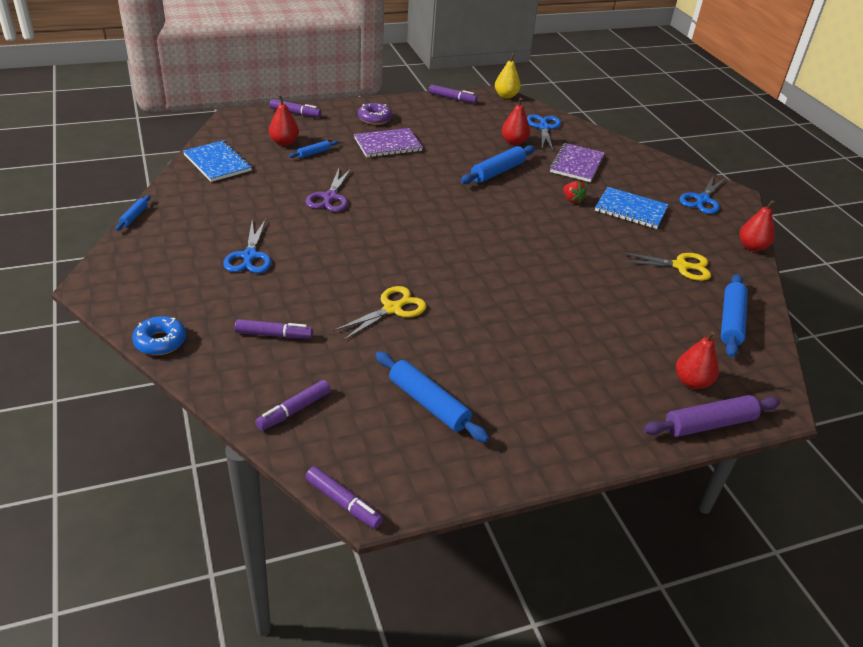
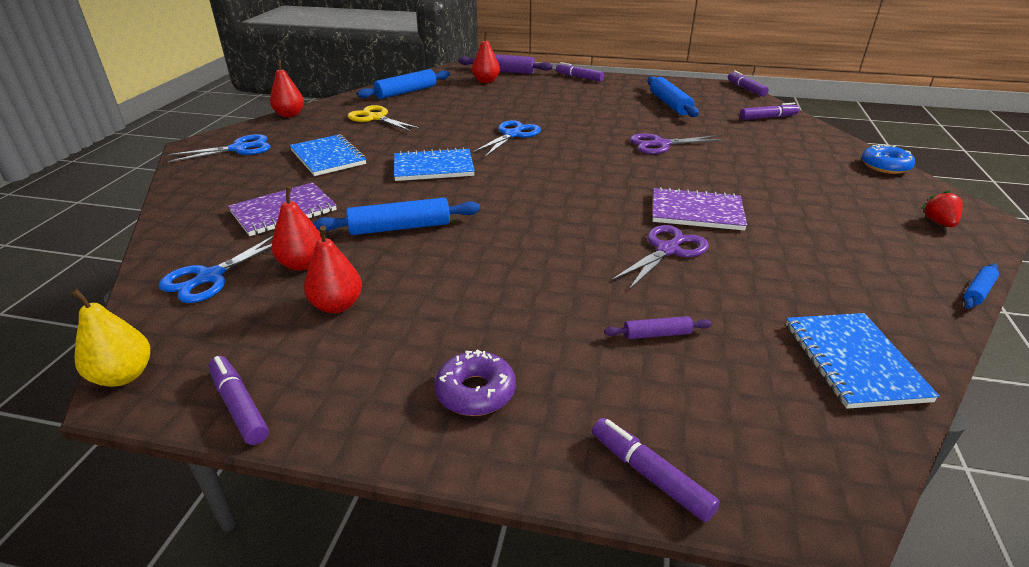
camera: 145 degrees left, 5 degrees down
(249, 256) = (796, 209): blue scissors -> blue scissors (512, 135)
(274, 335) = (776, 151): purple marker -> purple marker (579, 77)
(284, 142) = (707, 377): red pear -> red pear (337, 305)
(314, 153) = (657, 334): blue rolling pin -> purple rolling pin
(388, 145) = (509, 316): purple notebook -> purple notebook (696, 212)
(392, 309) = (661, 144): yellow scissors -> purple scissors
(545, 222) = (433, 167): none -> blue notebook
(572, 200) = (368, 178): red strawberry -> red strawberry (939, 223)

